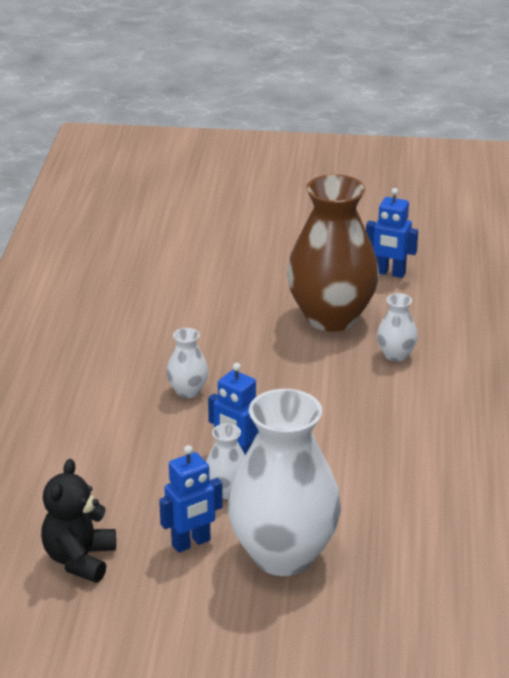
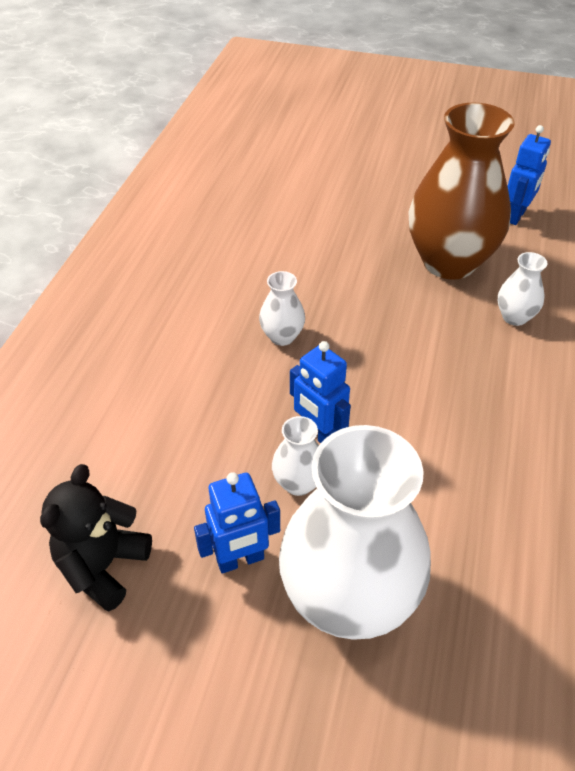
camera: 10 degrees right, 15 degrees up
(390, 273) = (516, 216): blue robot -> blue robot turned 90 degrees counterclockwise

